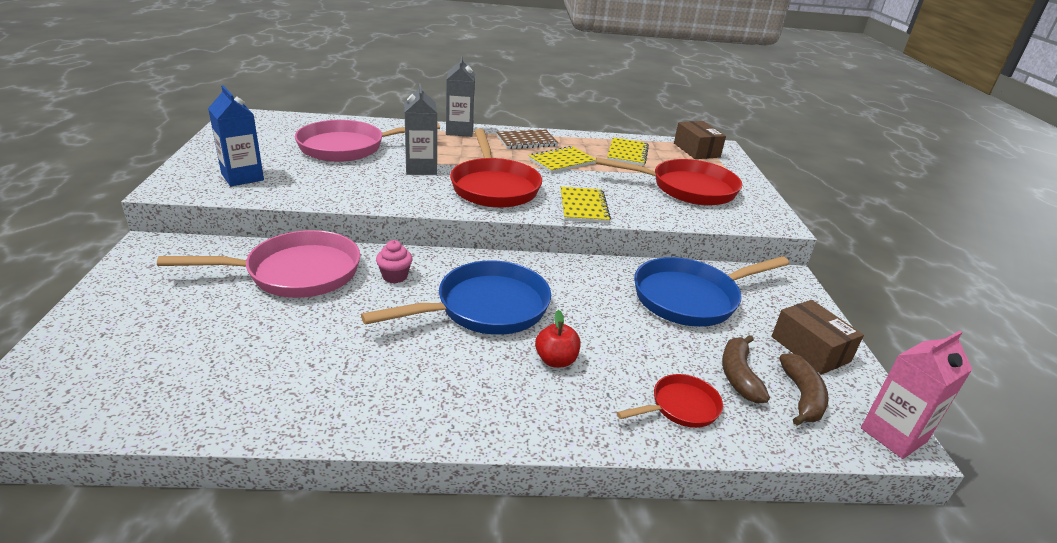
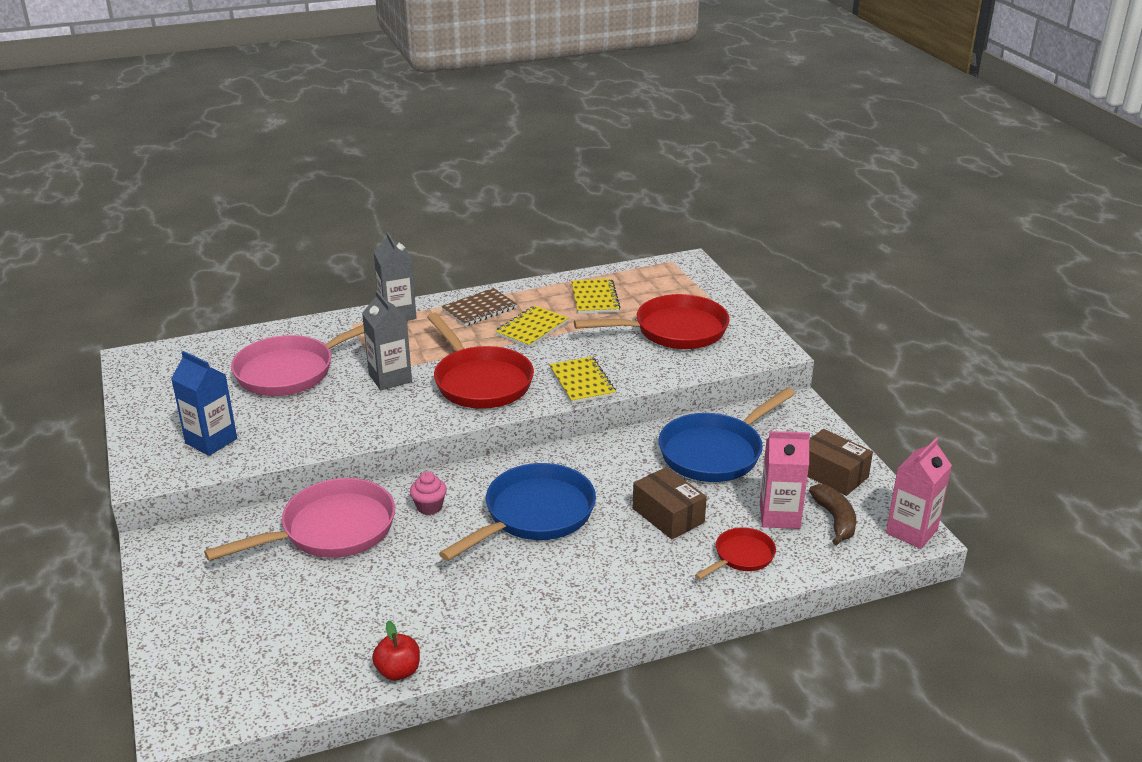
camera: 15 degrees left, 0 degrees up
(556, 360) = (622, 546): red apple -> red apple (398, 671)
(696, 150) = (665, 274): brown box -> brown box (668, 515)
(738, 376) = (779, 516): brown banana -> pink carton

